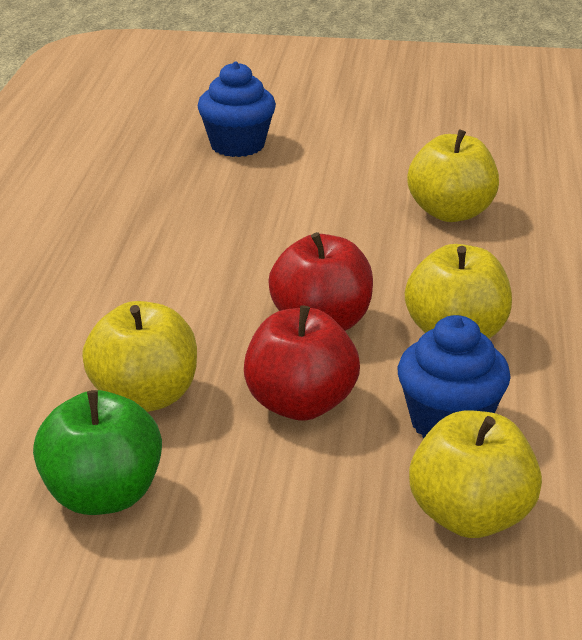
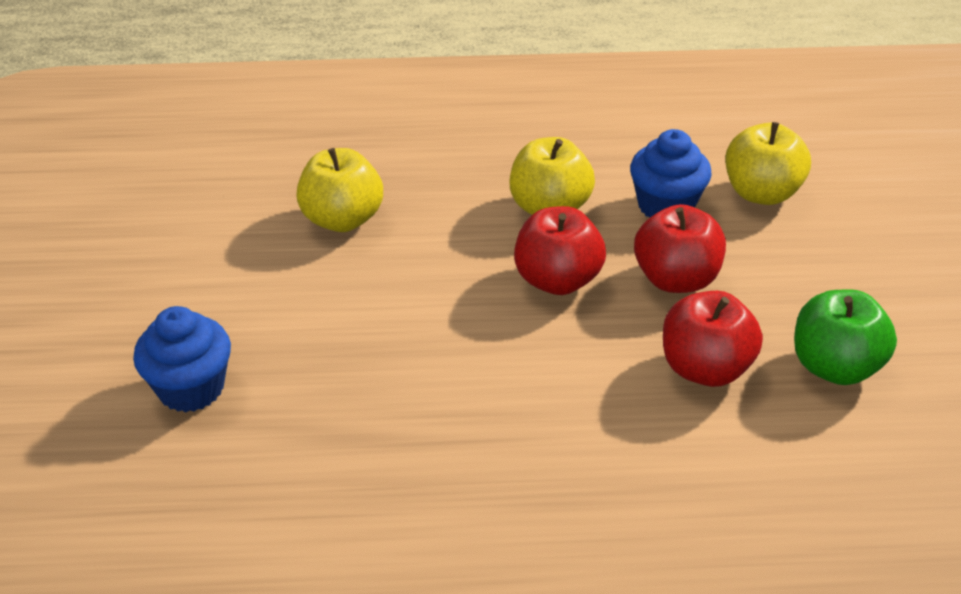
camera: 100 degrees left, 10 degrees up
(145, 397) = (705, 368): yellow apple -> red apple

